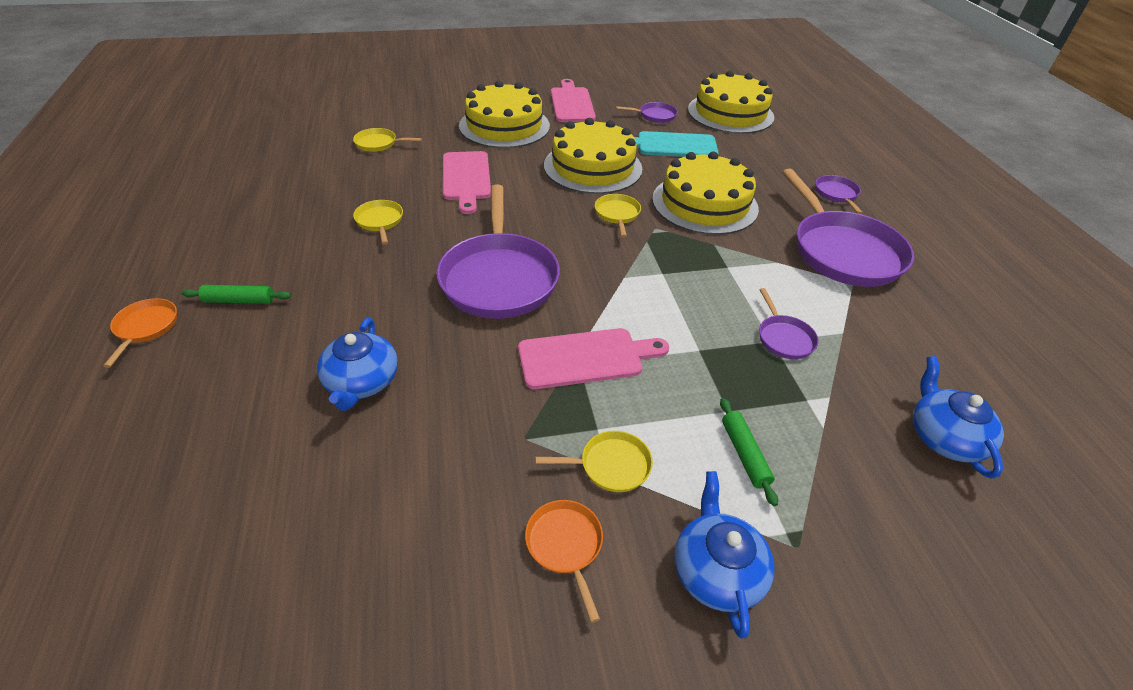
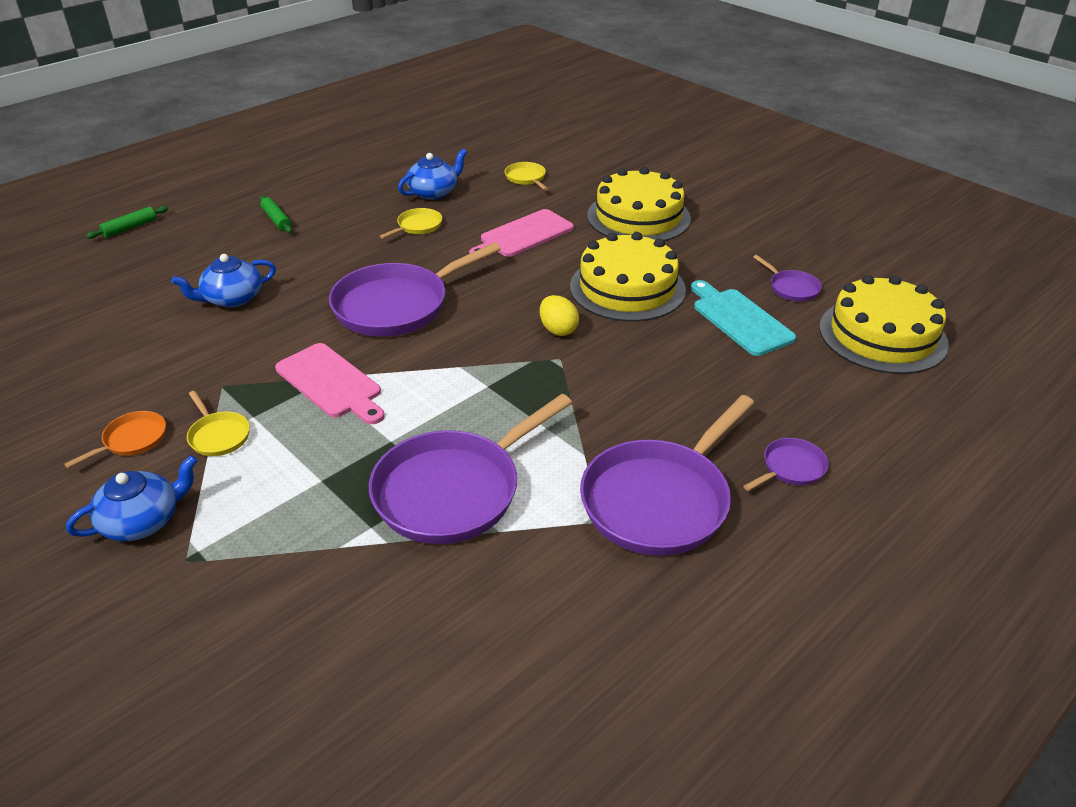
camera: 60 degrees right, 5 degrees down
(145, 328) = (226, 205): orange pan -> none
(571, 103) = (738, 233): pink cutting board -> none
(617, 214) = (558, 330): yellow pan -> yellow egg
(704, 203) = (643, 375): yellow cake -> none
(744, 454) = (273, 504): green rolling pin -> green rolling pin (130, 228)
(784, 338) = (453, 490): purple pan -> purple pan, size x2.24
(944, 437) = (383, 640): blue teapot -> blue teapot (434, 192)

